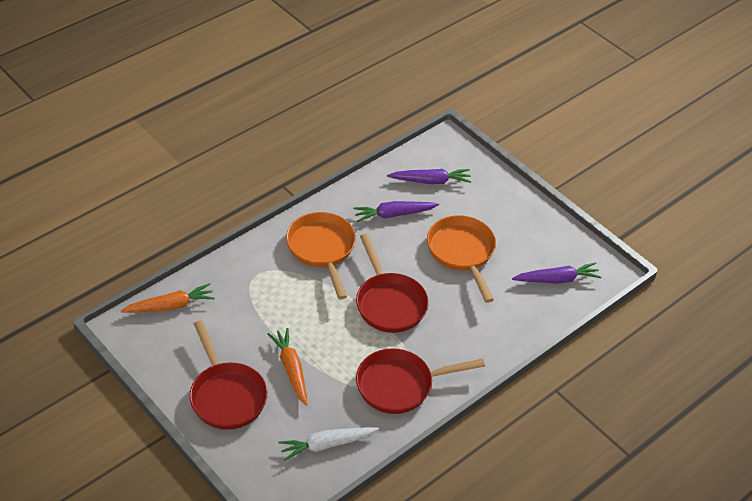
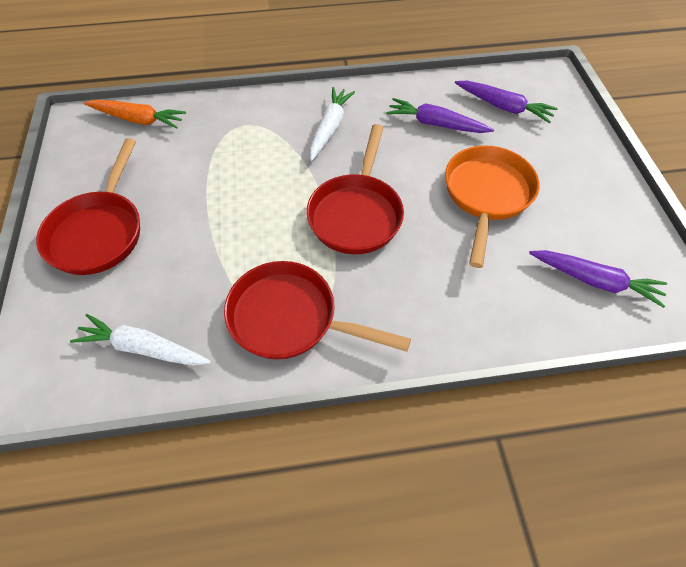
camera: 35 degrees right, 10 degrees up
(291, 369) = (188, 236): orange carrot -> none
(322, 250) = (330, 128): orange pan -> white carrot

